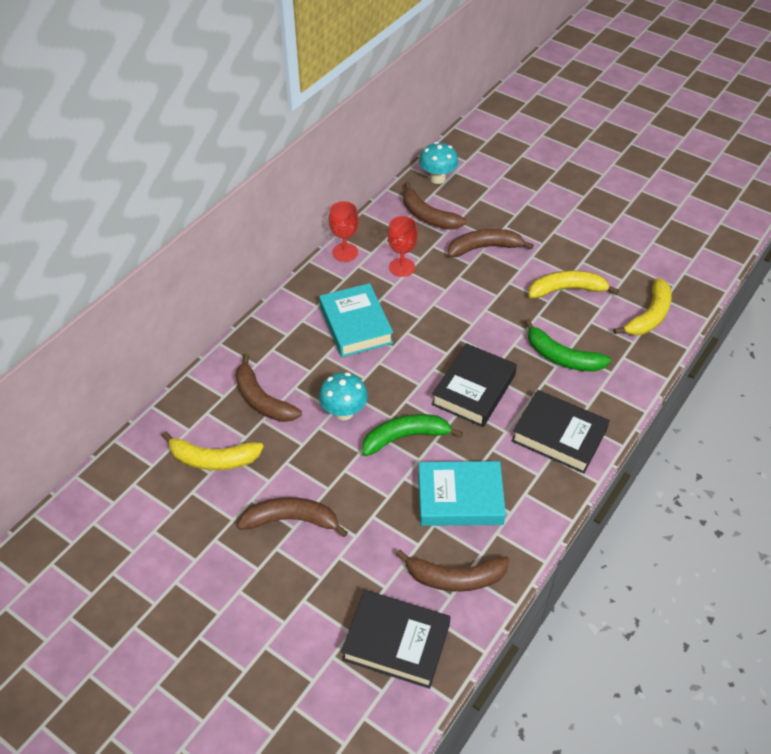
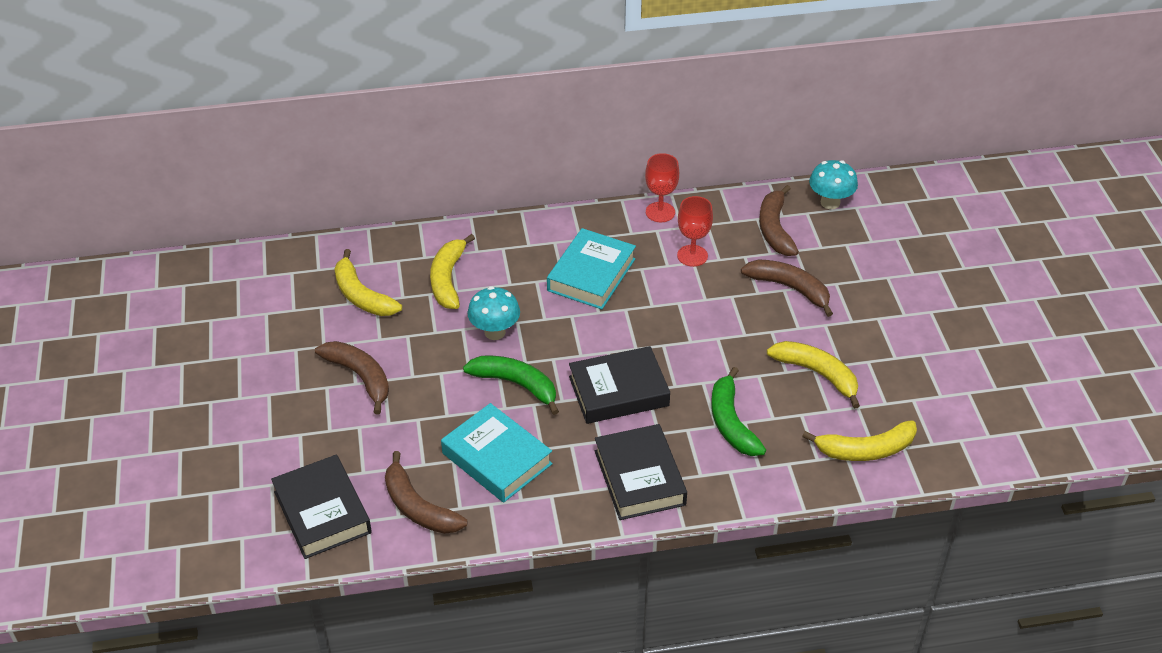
camera: 45 degrees right, 5 degrees down
(262, 400) = (448, 279): brown banana -> yellow banana

